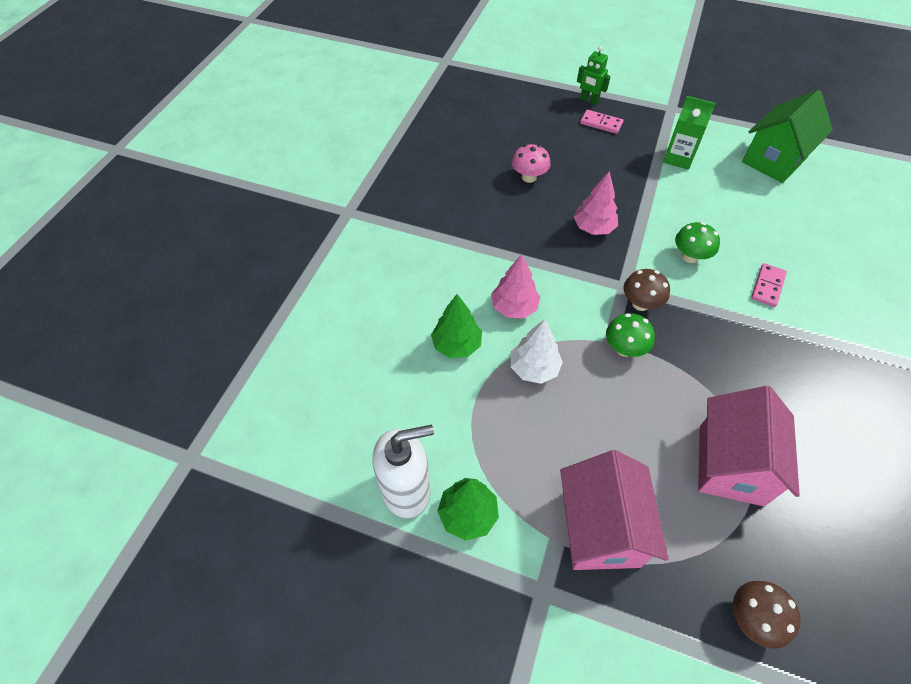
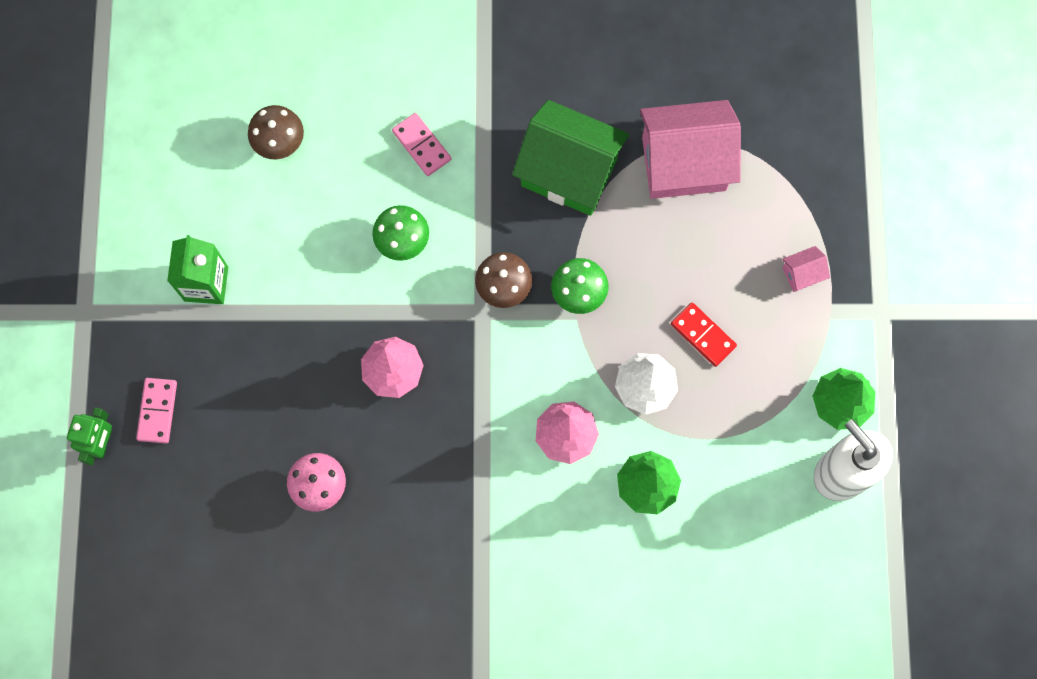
camera: 110 degrees left, 20 degrees up
(564, 424) = (703, 335): none -> red domino
(600, 529) = (802, 274): pink house -> pink house, size x0.41
(752, 618) = (828, 131): brown mushroom -> brown mushroom (279, 142)
(767, 286) = (421, 145): pink domino -> pink domino turned 45 degrees clockwise
(774, 160) = (168, 153): green house -> green house (569, 172)

